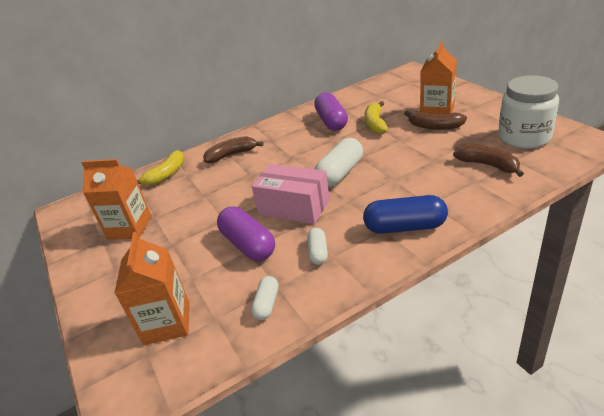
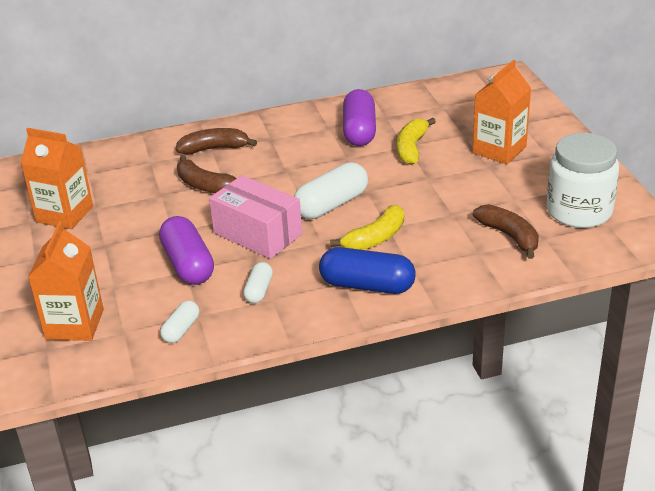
camera: 10 degrees right, 0 degrees up
(166, 175) = (126, 157): yellow banana -> yellow banana (375, 238)
(434, 126) = (482, 170): brown banana -> brown banana (205, 185)

